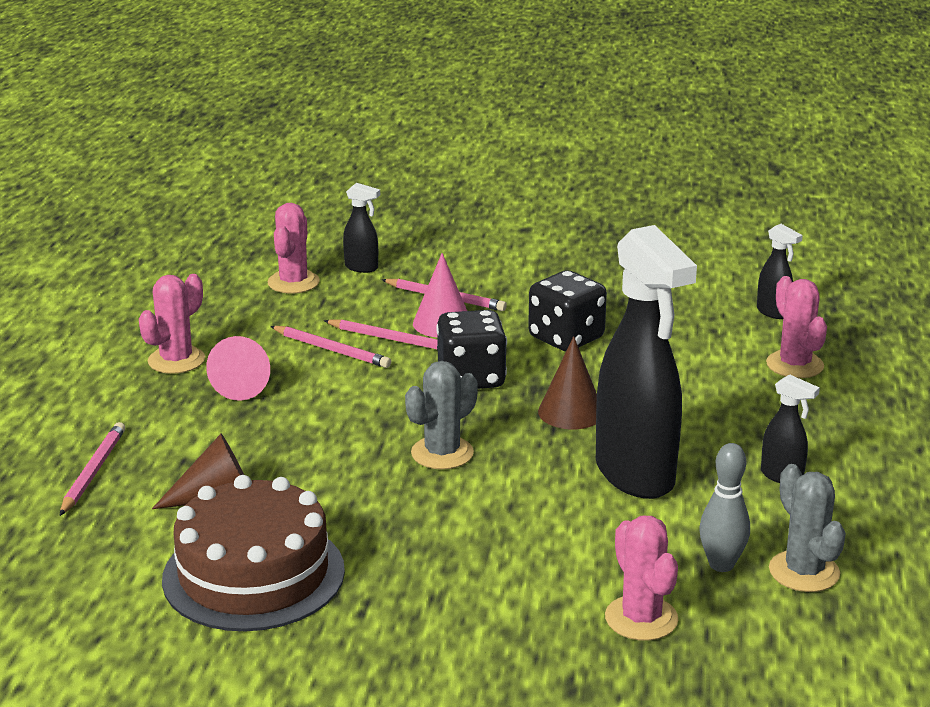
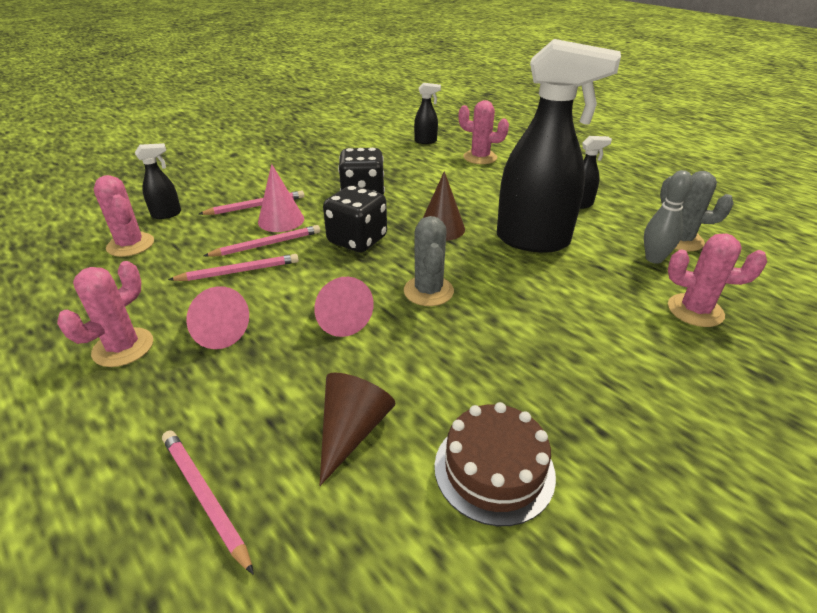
camera: 50 degrees left, 10 degrees up
(176, 360) = (123, 347): pink cactus -> pink cactus turned 45 degrees clockwise
(253, 574) = (494, 469): brown cake -> brown cake, size x0.64
(338, 428) = (339, 317): none -> pink cone

